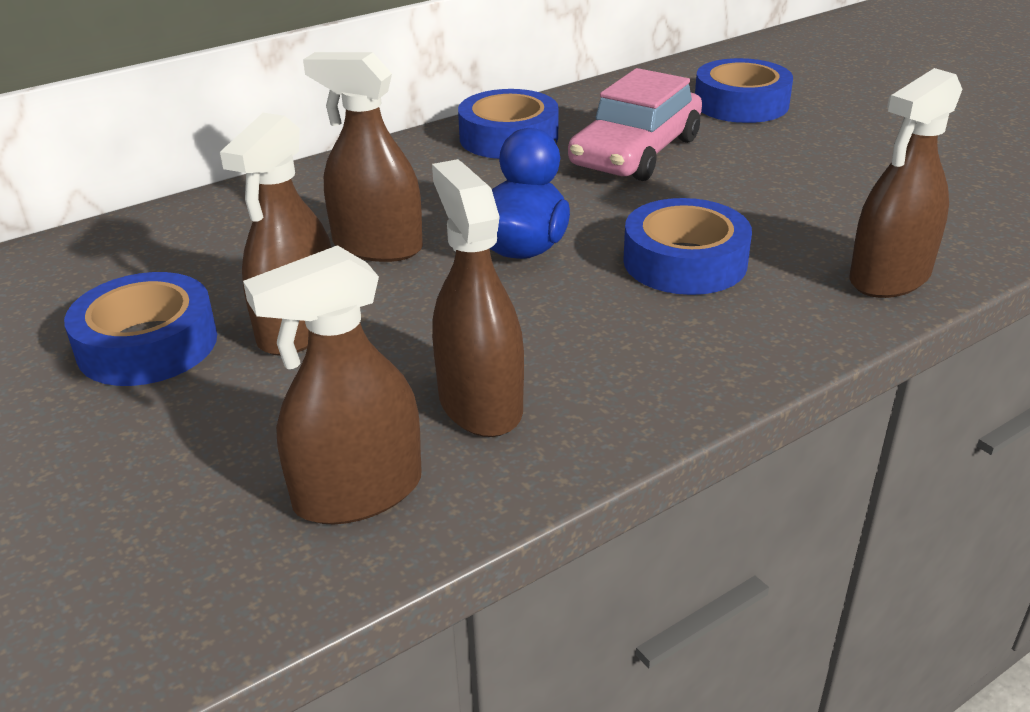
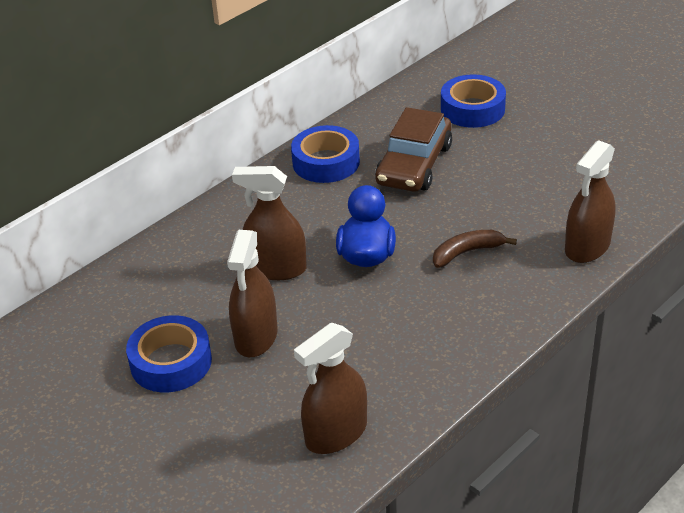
camera: 10 degrees left, 5 degrees up
(480, 404) = (380, 370): brown spray bottle -> none
(635, 152) = (414, 164): pink car -> brown car
(684, 261) = (467, 252): blue tape -> brown banana

